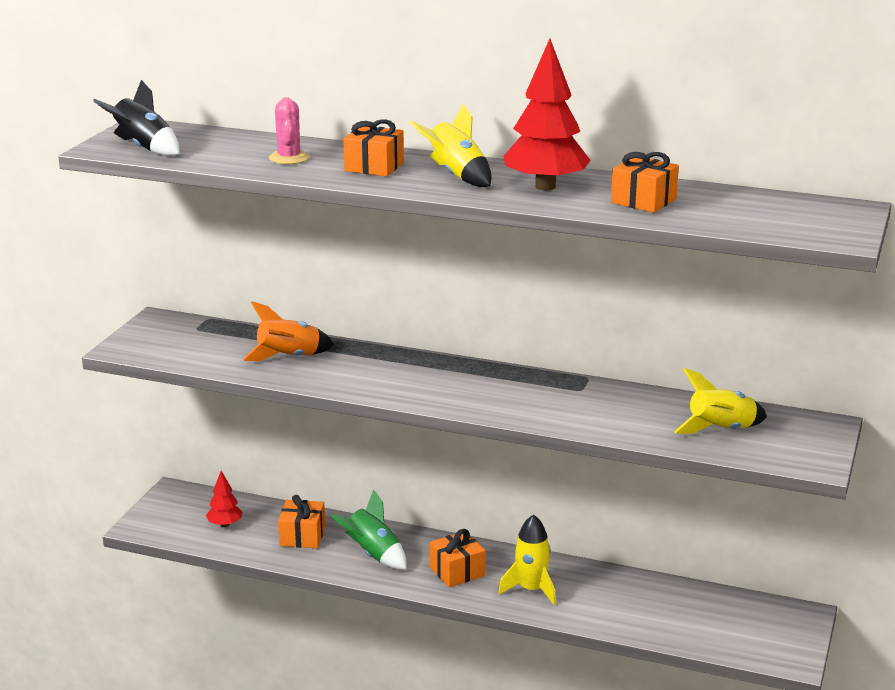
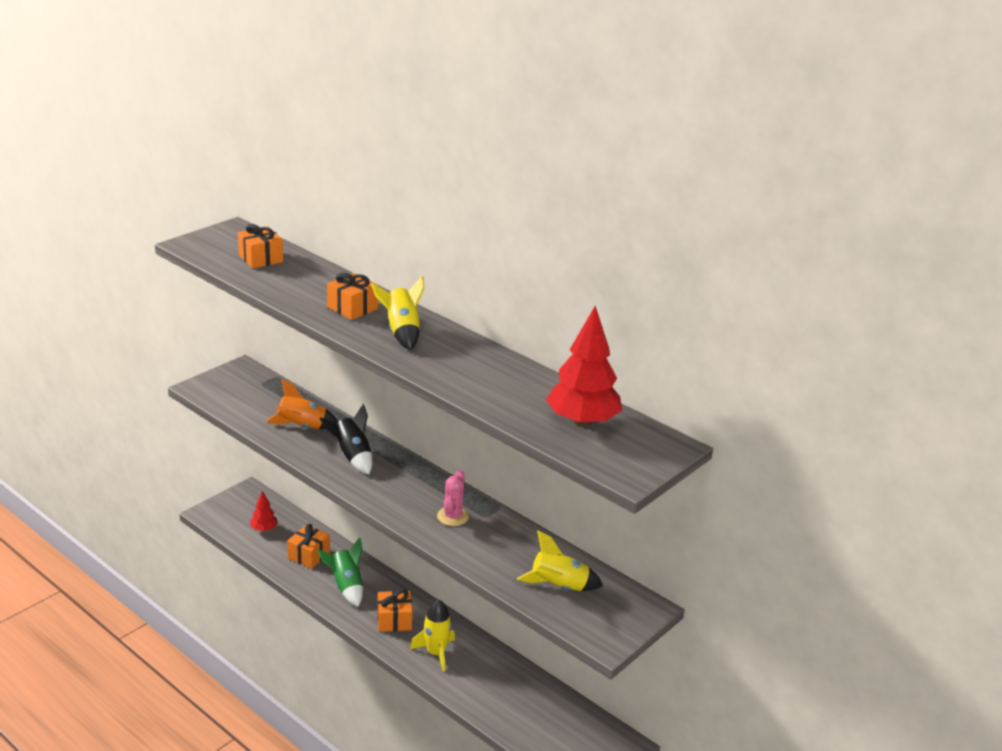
camera: 20 degrees right, 5 degrees up
(144, 148) = (215, 251): black rocket -> black rocket (352, 457)
(289, 158) = (302, 284): pink cactus -> pink cactus (453, 516)
(545, 187) = (455, 360): red tree -> red tree (582, 422)
(643, 201) = (513, 394): orange gift -> orange gift (261, 258)

